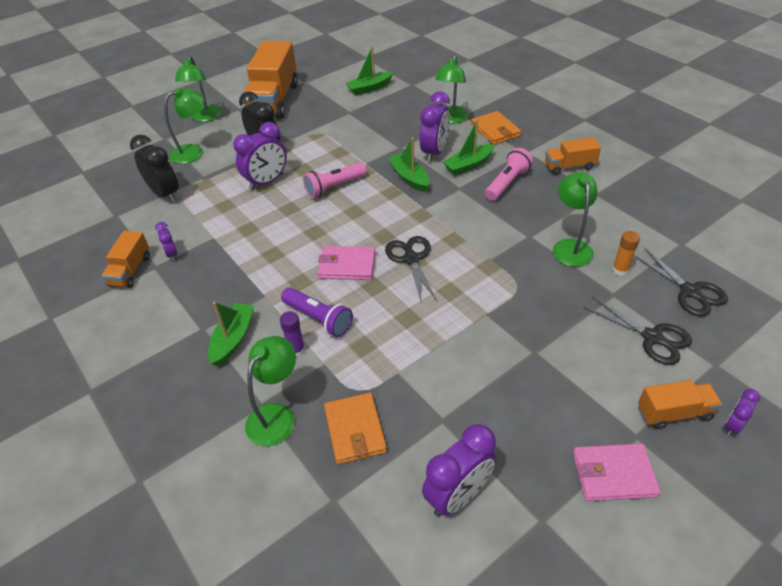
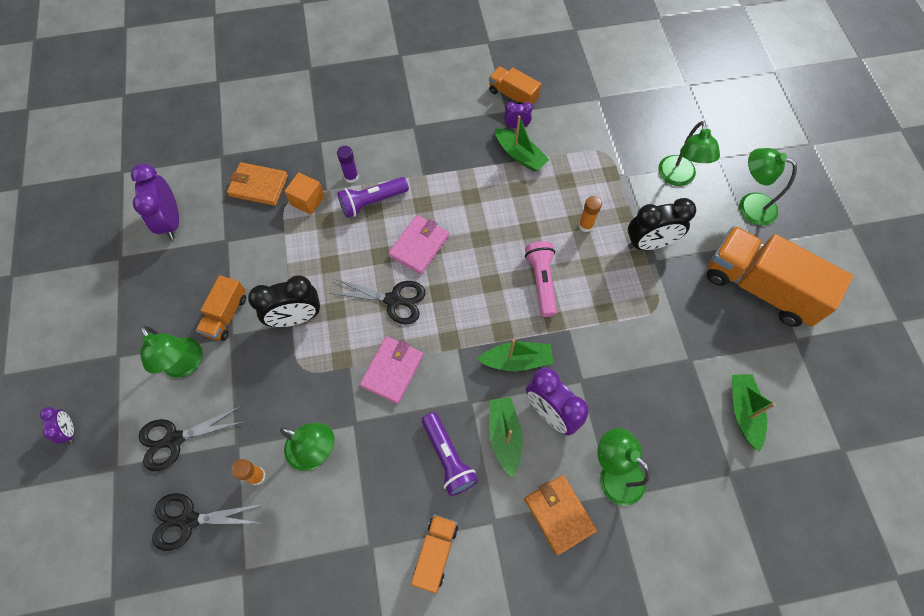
camera: 115 degrees right, 20 degrees up
(165, 194) = (612, 139): black clock -> black clock (296, 318)
(233, 339) = (390, 142): green boat -> green boat (520, 155)
(266, 182) = (585, 225): purple clock -> orange glue stick
(276, 415) = (303, 147): green lamp -> green lamp (186, 365)
(347, 372) = (307, 200): none -> orange cube
(495, 130) = (559, 514): orange wallet -> orange wallet turned 60 degrees clockwise
(507, 183) = (448, 458): pink flashlight -> purple flashlight
(613, 474) = (109, 319): pink wallet -> pink wallet (392, 370)
(674, 413) = (110, 397): orange truck -> orange truck (226, 315)

